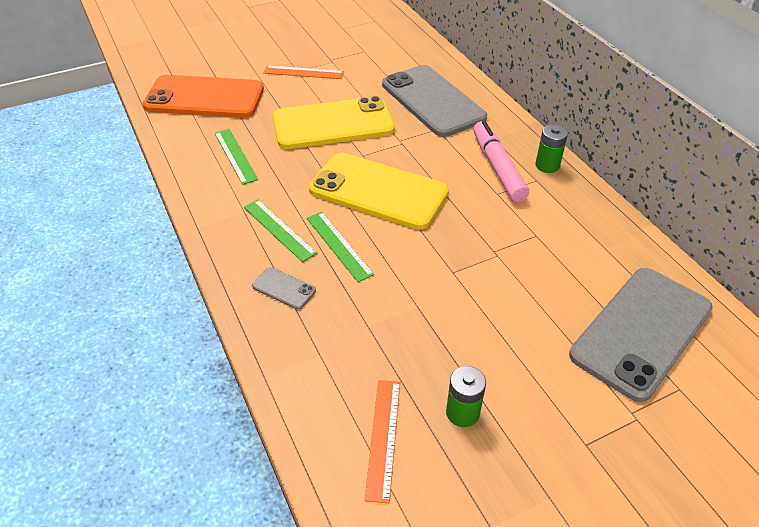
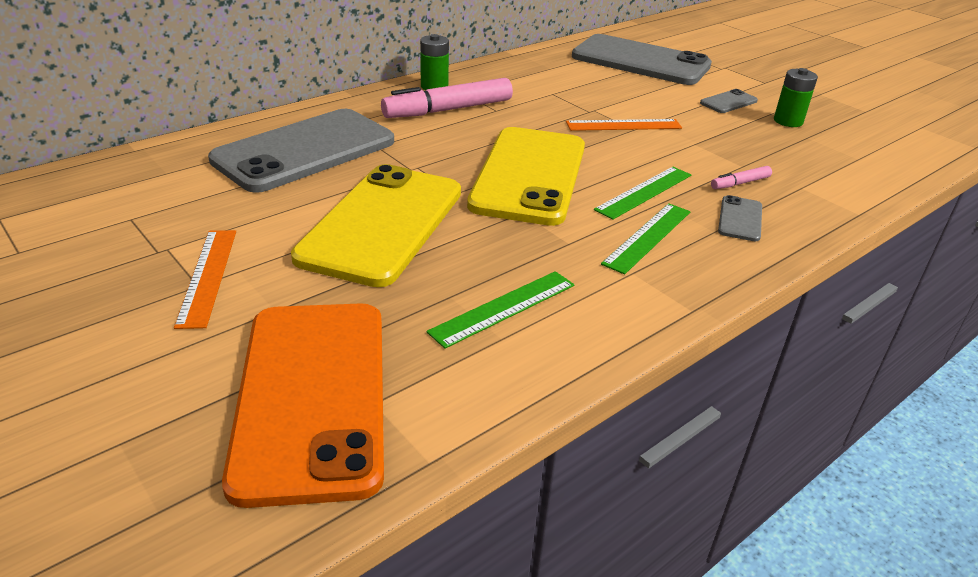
camera: 105 degrees left, 10 degrees down
(333, 124) = (382, 224): yellow phone -> yellow phone turned 45 degrees clockwise
(337, 311) = (740, 183): none -> pink marker
(383, 438) = (848, 150): orange ruler -> orange ruler (623, 125)
(518, 375) = (728, 102): none -> grey phone

